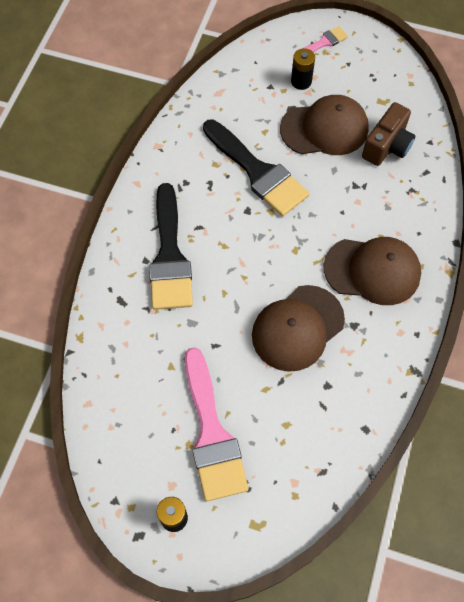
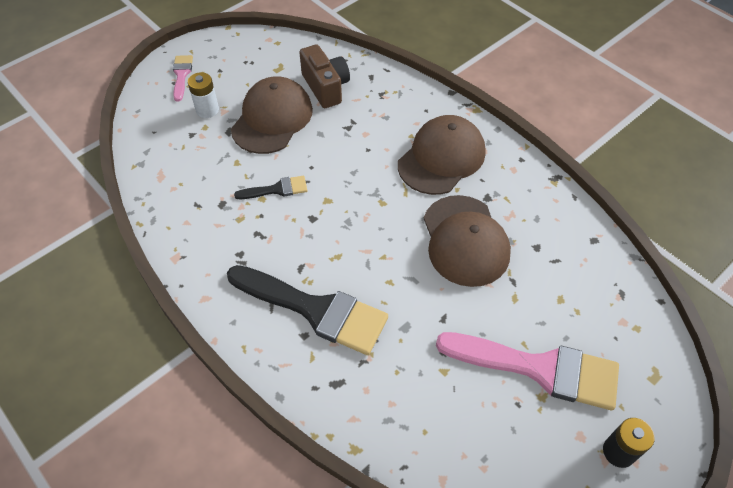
camera: 60 degrees left, 10 degrees down
(257, 172) = (277, 189): black brush -> black brush, size x0.48
(301, 81) = (207, 110): black battery -> white battery

